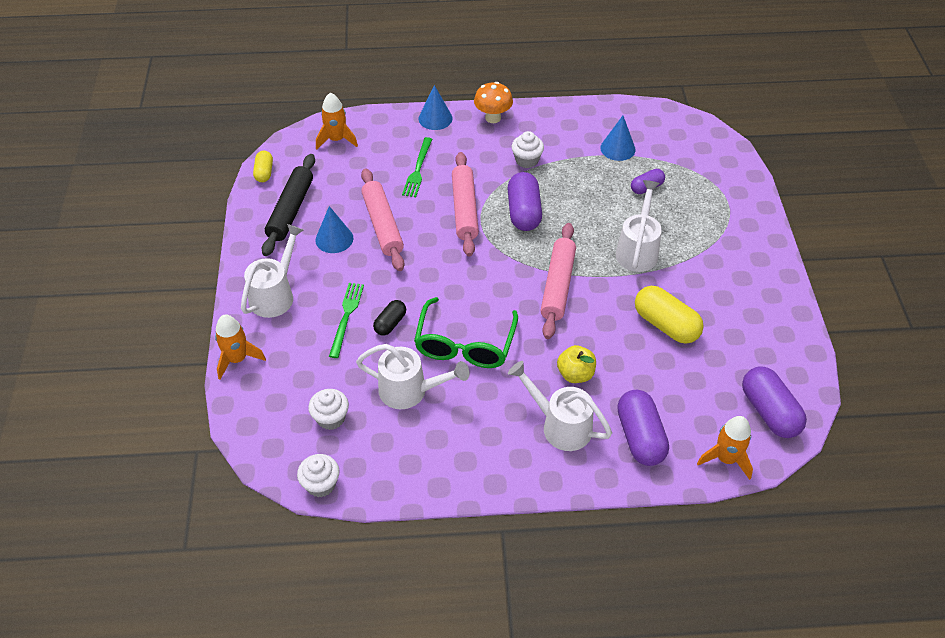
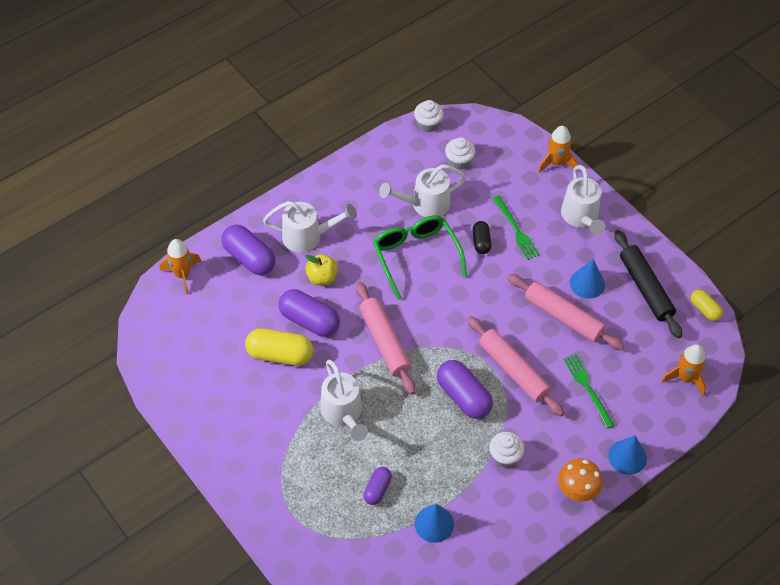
camera: 145 degrees right, 5 degrees up
(769, 412) = (167, 325): purple capsule -> purple capsule (309, 321)

